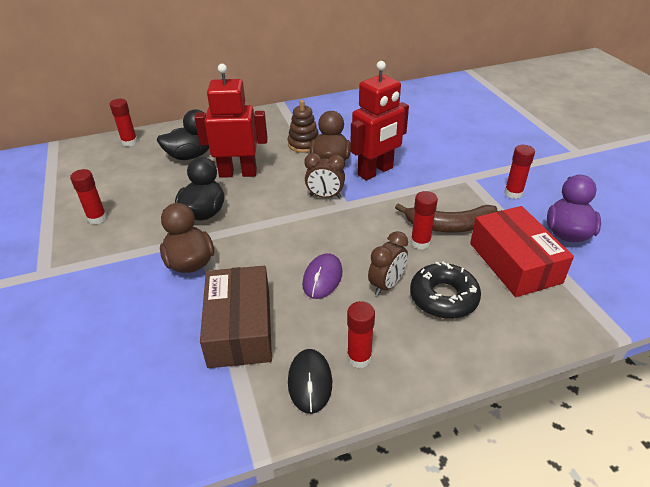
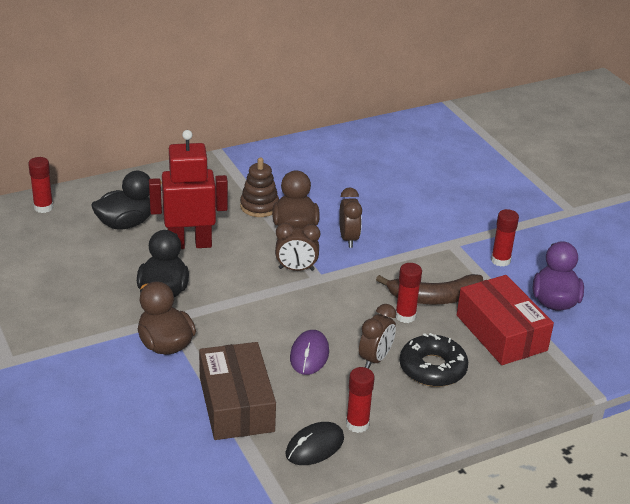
camera: 10 degrees left, 5 degrees down
(97, 218) = (43, 301): red glue stick -> none
(310, 382) = (314, 446): black mouse -> black mouse turned 60 degrees clockwise
(375, 171) = (348, 239): red robot -> brown clock

